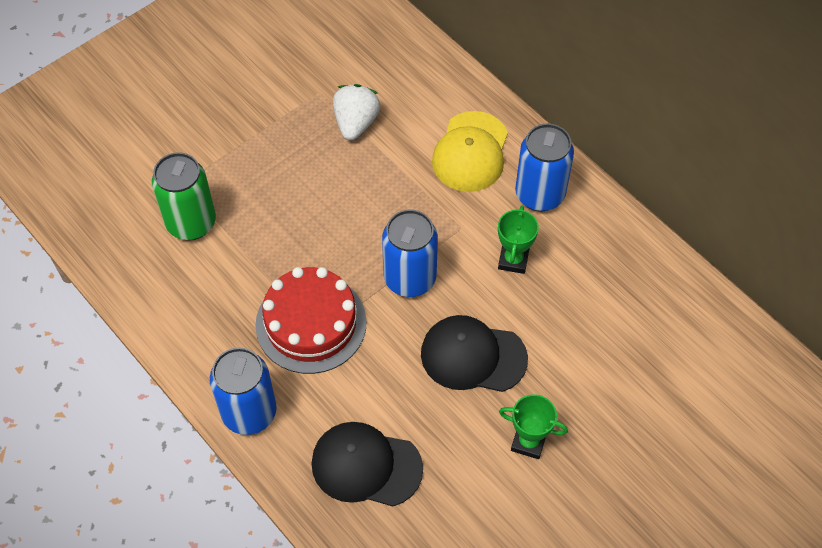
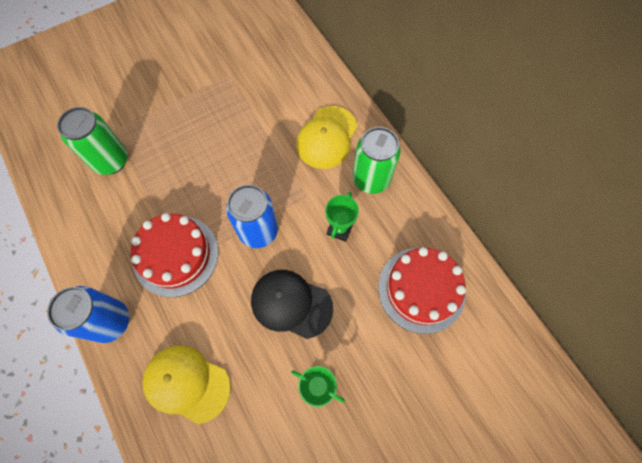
camera: 10 degrees right, 10 degrees up
(356, 123) = (249, 102): white strawberry -> none
(366, 466) = (186, 383): black cap -> yellow cap
(539, 194) = (371, 179): blue can -> green can
(631, 314) = (421, 289): none -> red cake

